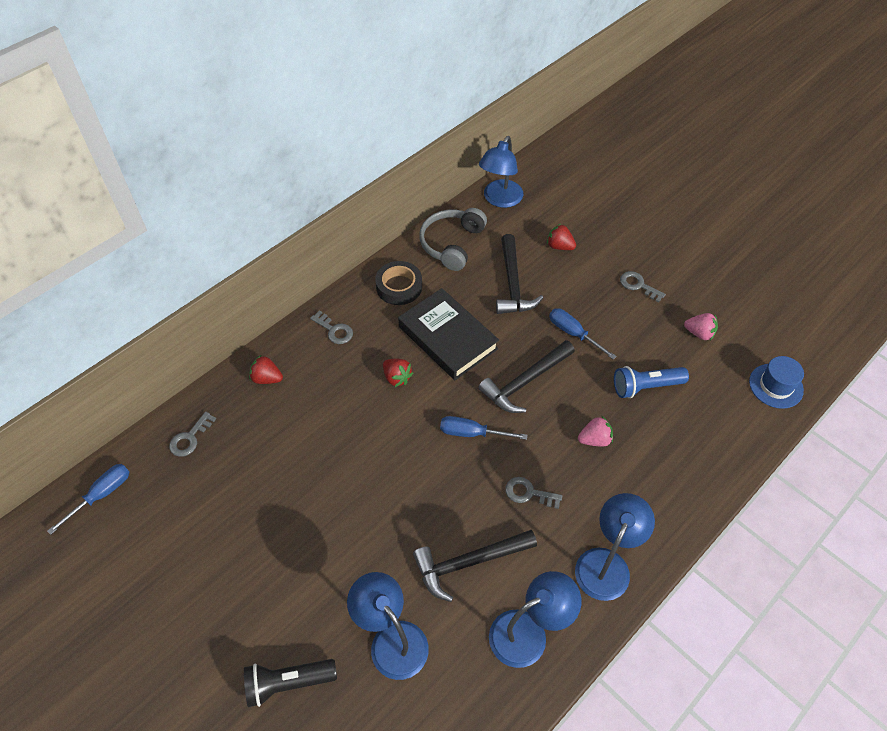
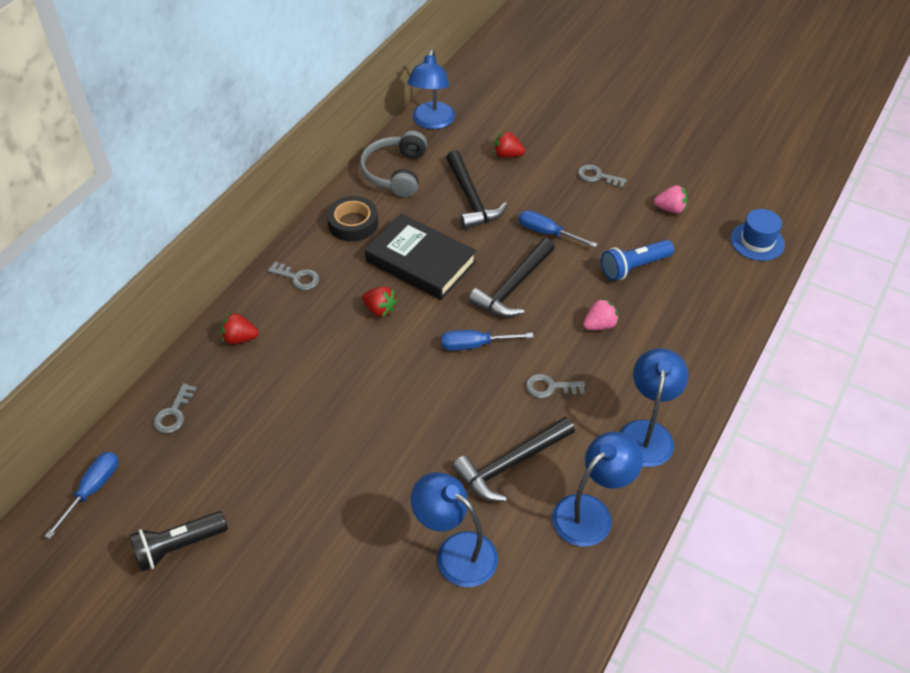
camera: 15 degrees left, 5 degrees down
(288, 683) = (361, 618): black flashlight -> black flashlight (178, 546)

